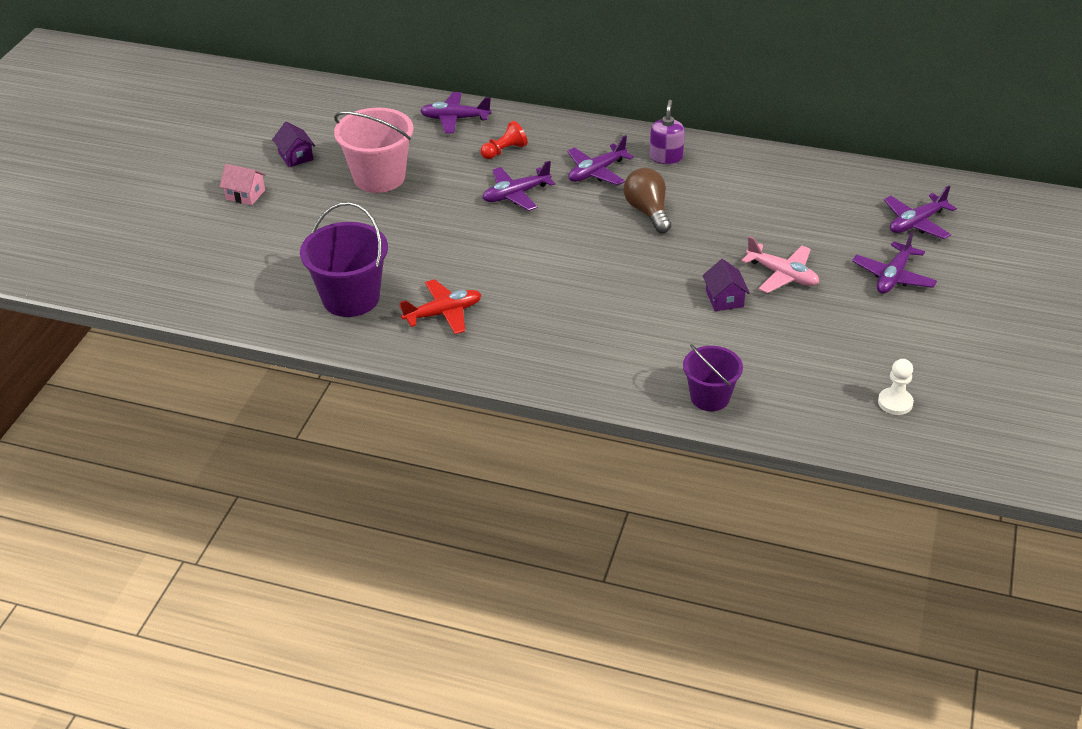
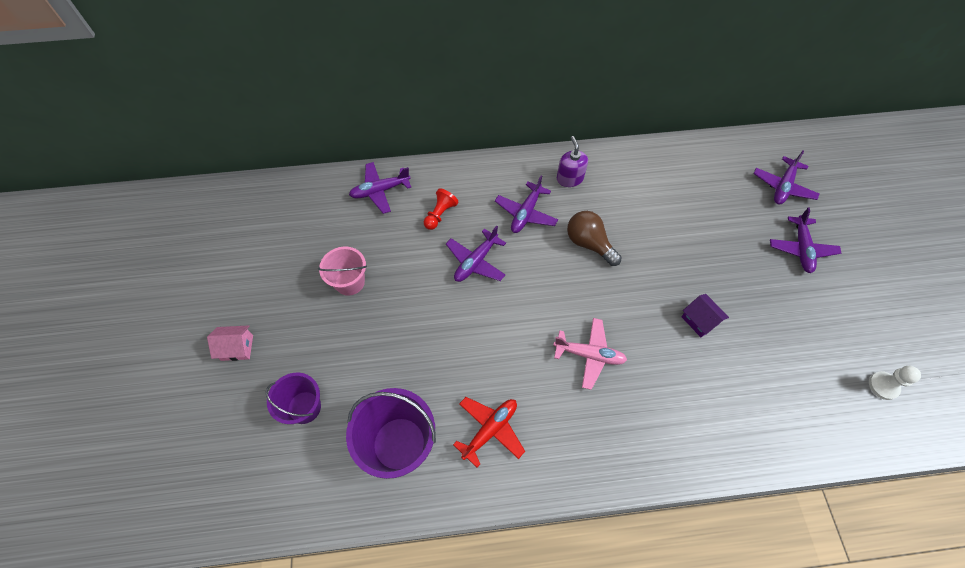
camera: 25 degrees left, 20 degrees up
(296, 156) = (262, 282): purple house -> none
(379, 177) = (350, 282): pink bucket -> pink bucket, size x0.63
(710, 397) = (753, 440): purple bucket -> purple bucket (304, 407)
(782, 275) = (725, 277): pink plane -> pink plane (589, 355)

